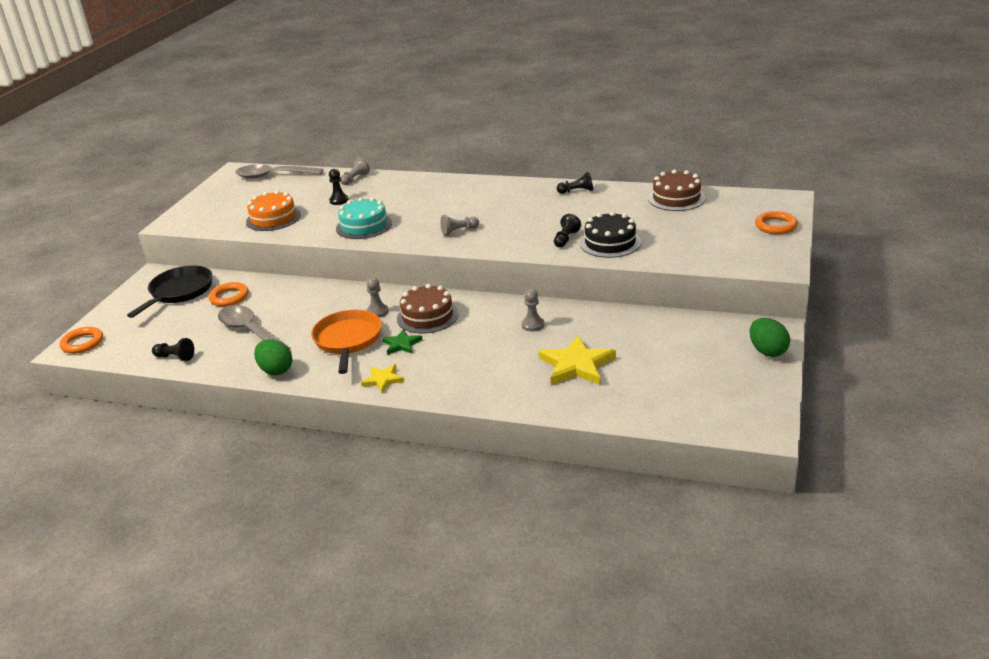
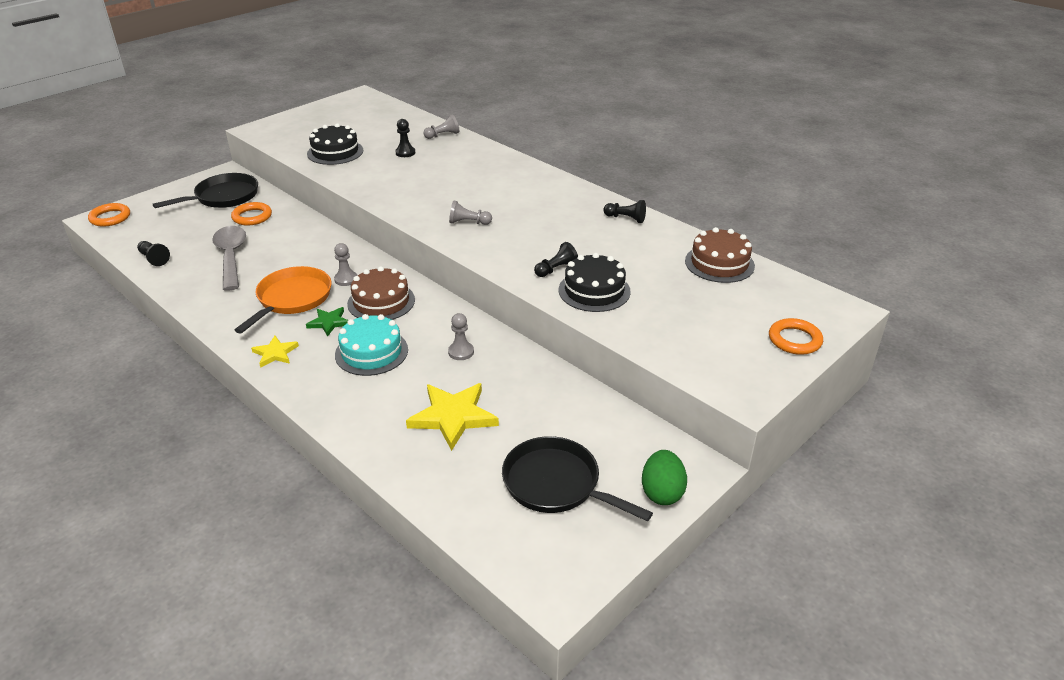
camera: 25 degrees right, 5 degrees up
(273, 176) = (382, 110): grey spoon -> none
(273, 218) = (335, 152): orange cake -> black cake
(276, 370) = (208, 305): green egg -> none
(364, 226) = (396, 186): turquoise cake -> turquoise cake (371, 352)
(695, 374) = (556, 484): none -> black pan

